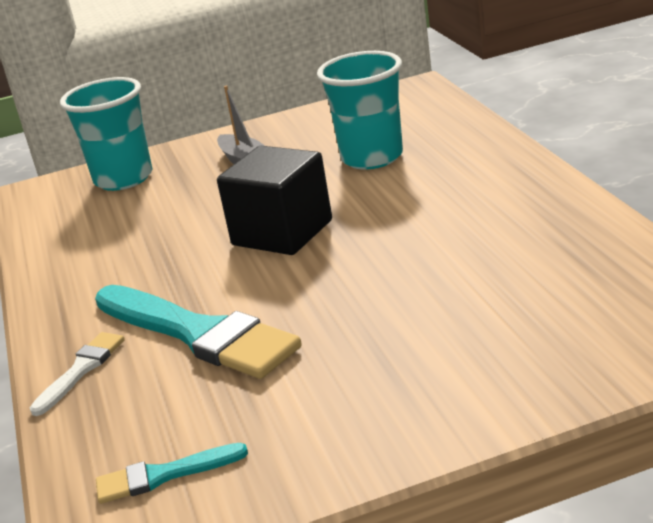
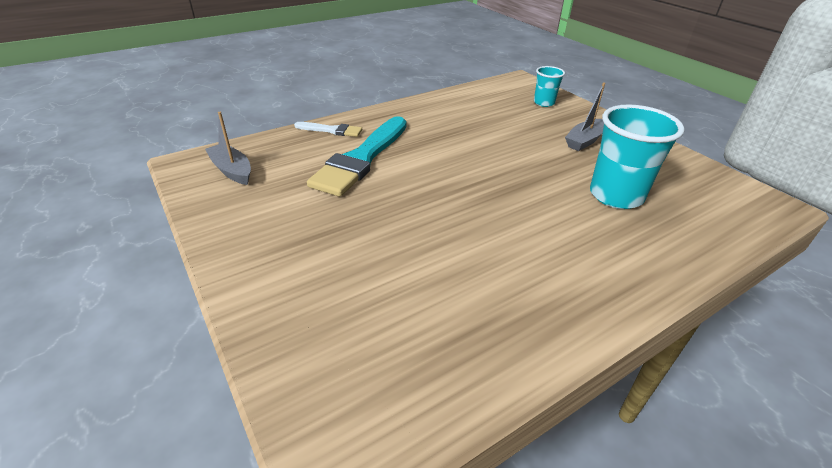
camera: 70 degrees right, 10 degrees up
(123, 179) = (544, 103): turquoise cup -> turquoise cup, size x0.54
(163, 475) = (232, 170): turquoise brush -> grey boat
(282, 233) = (484, 170): black cube -> none

